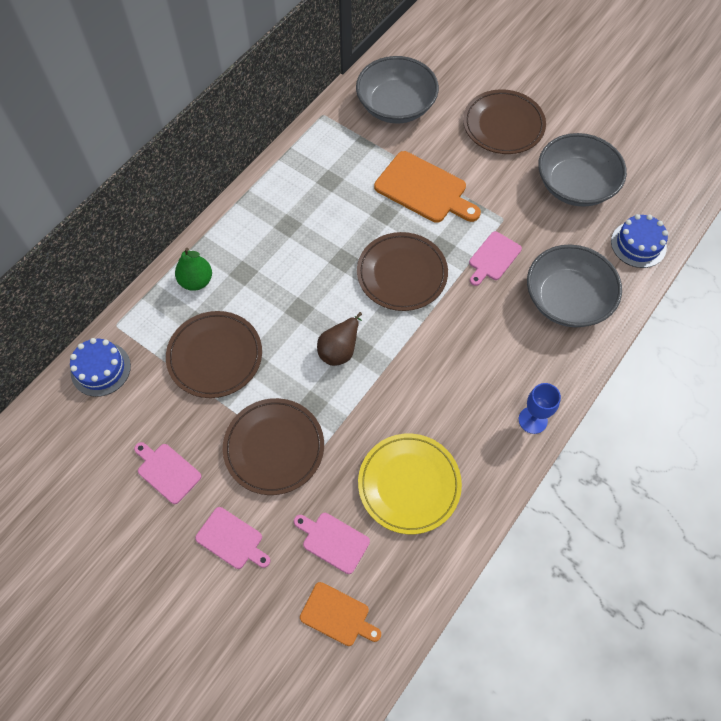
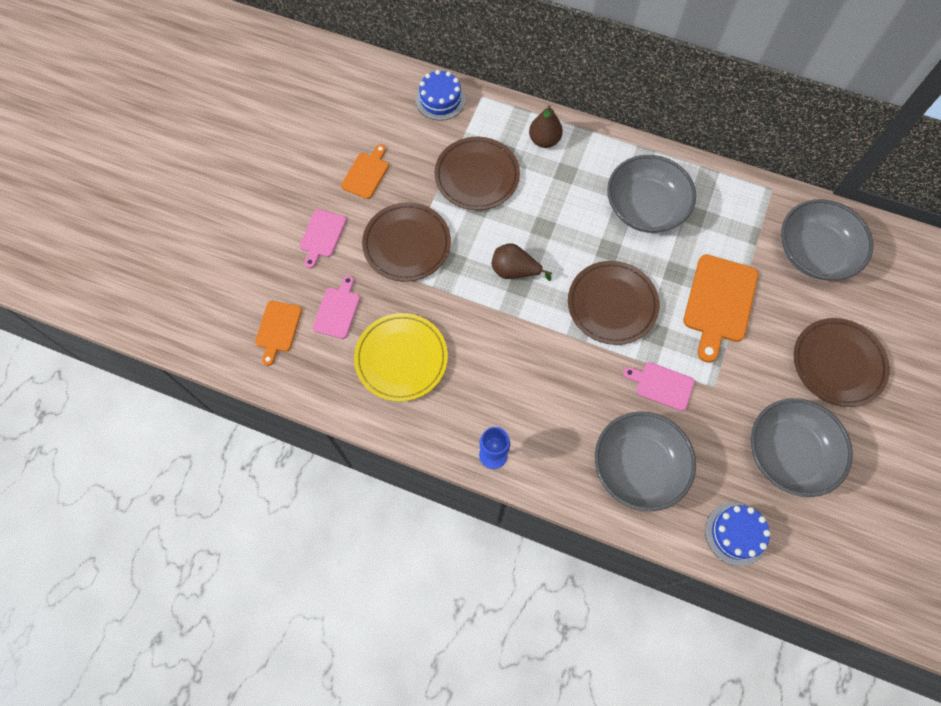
camera: 75 degrees right, 5 degrees up
(167, 471) = (366, 173): pink cutting board -> orange cutting board
(196, 281) = (544, 140): green pear -> brown pear
(307, 216) = (645, 207): none -> grey bowl

